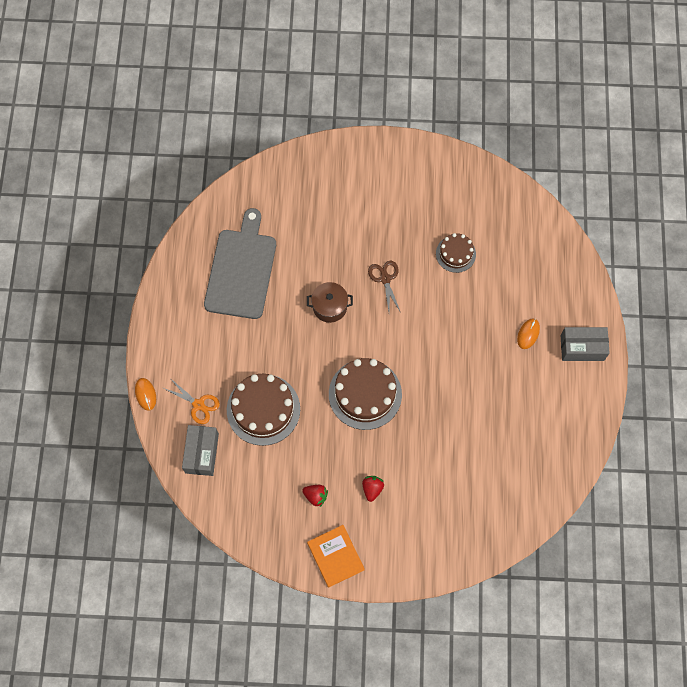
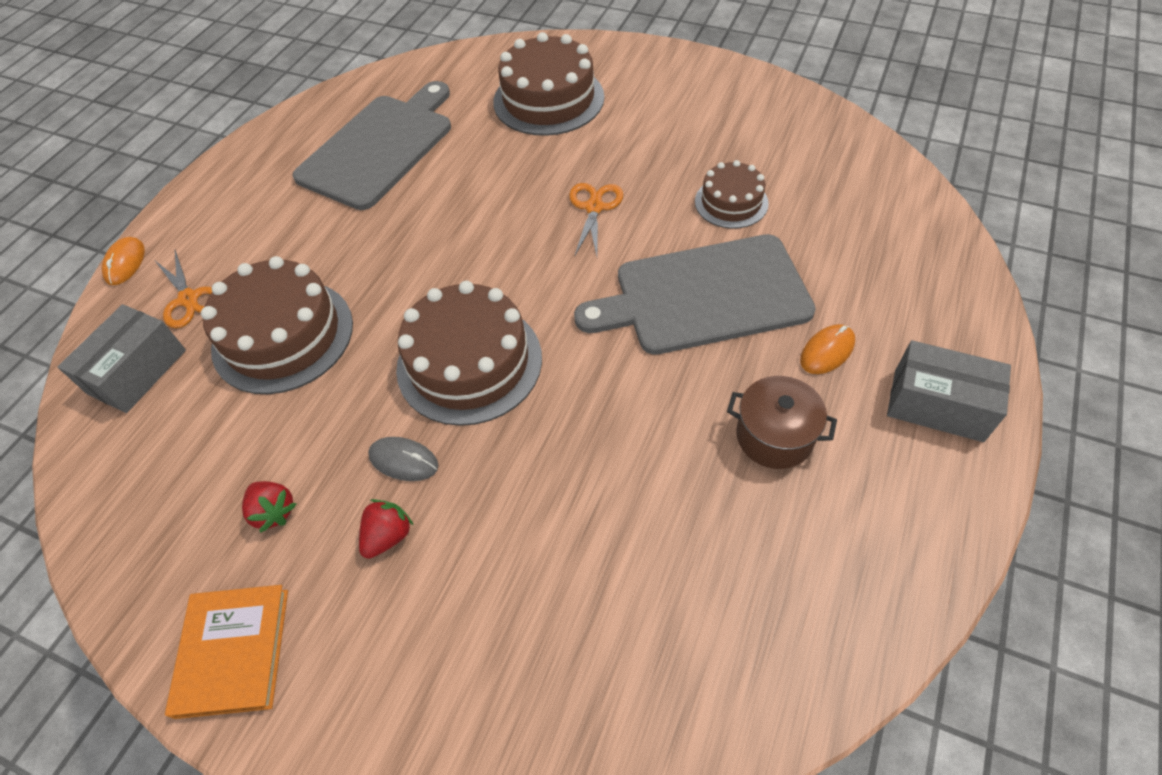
camera: 25 degrees right, 15 degrees down
(323, 202) = (548, 99): none -> brown cake
(329, 307) = (483, 222): brown pot -> brown pot (774, 436)
(360, 453) = (403, 460): none -> grey mouse
(385, 279) = (594, 207): brown scissors -> orange scissors
(462, 319) = (704, 296): none -> grey cutting board

